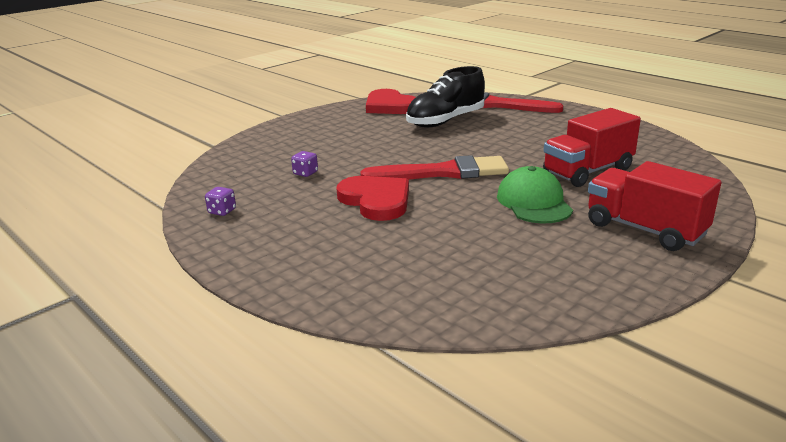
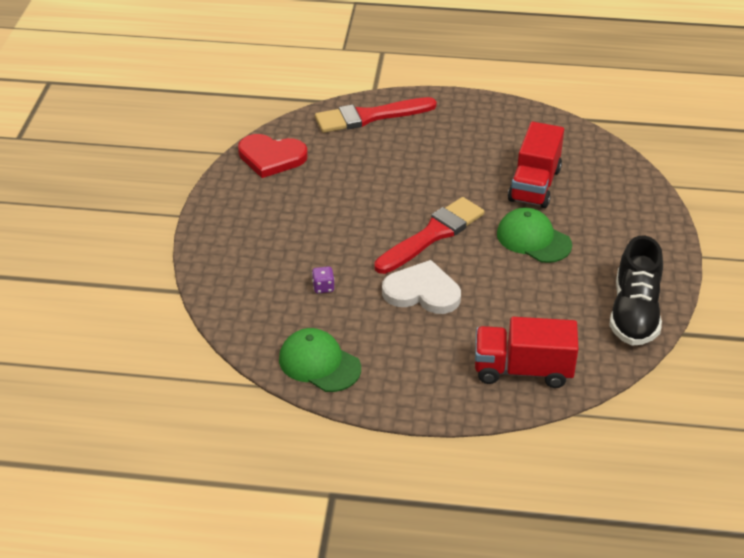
camera: 40 degrees left, 15 degrees up
(222, 211) = (319, 363): purple dice -> green cap
(376, 200) = (422, 292): red heart -> white heart
(445, 121) = (353, 161): black shoe -> black shoe (634, 313)
(644, 229) = (625, 234): red truck -> red truck (522, 370)

